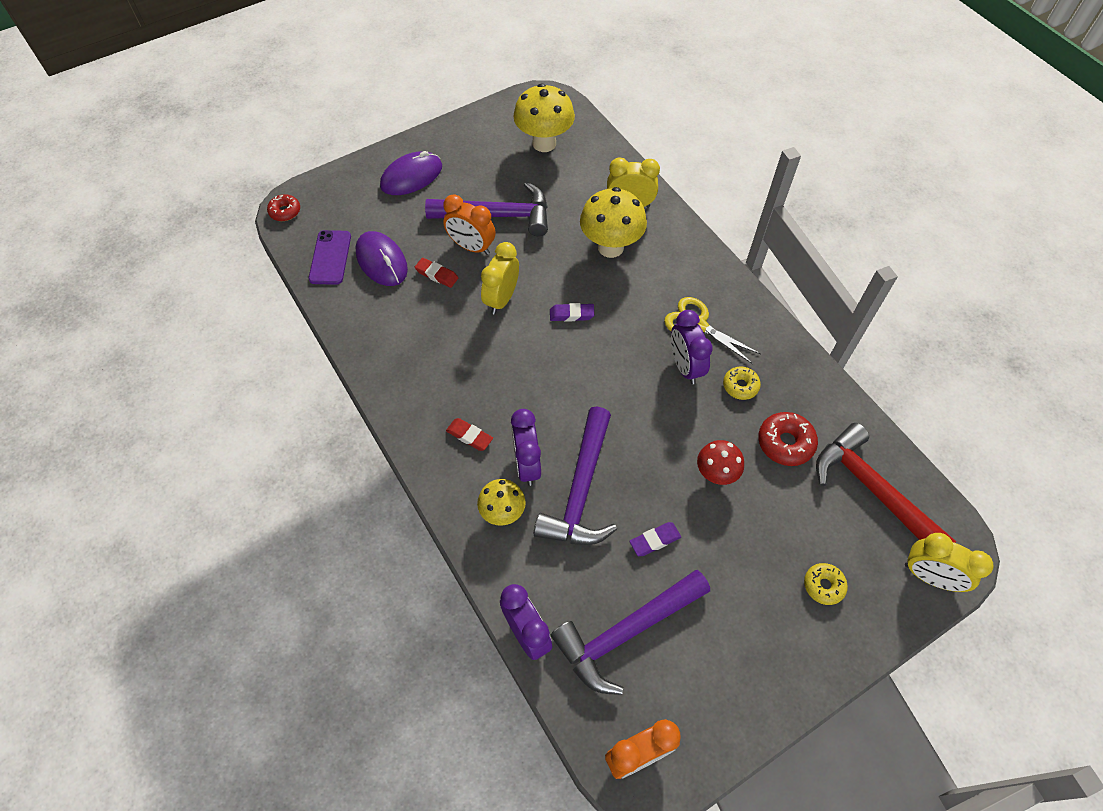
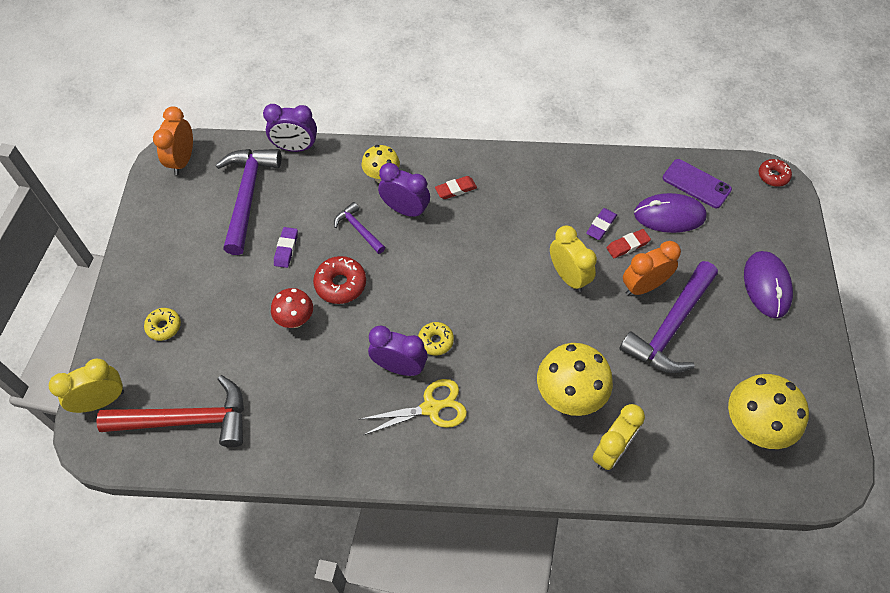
camera: 125 degrees right, 0 degrees up
(571, 314) = (515, 317): purple eraser -> purple eraser (601, 226)
(581, 491) = (358, 229): purple hammer -> purple hammer, size x0.51
(740, 386) = (348, 395): yellow donut -> yellow donut (435, 341)
(785, 443) = (275, 388): red donut -> red donut (340, 284)

